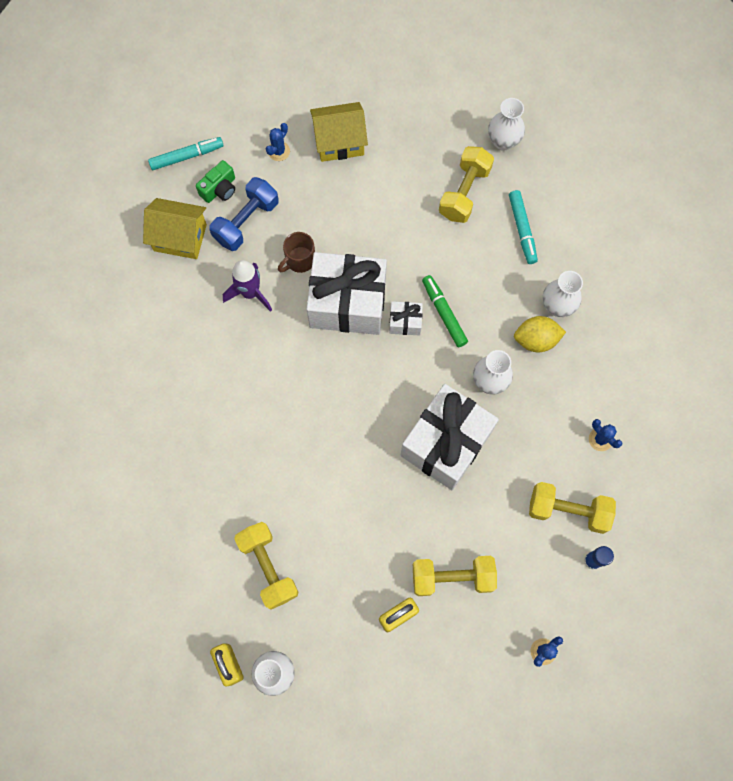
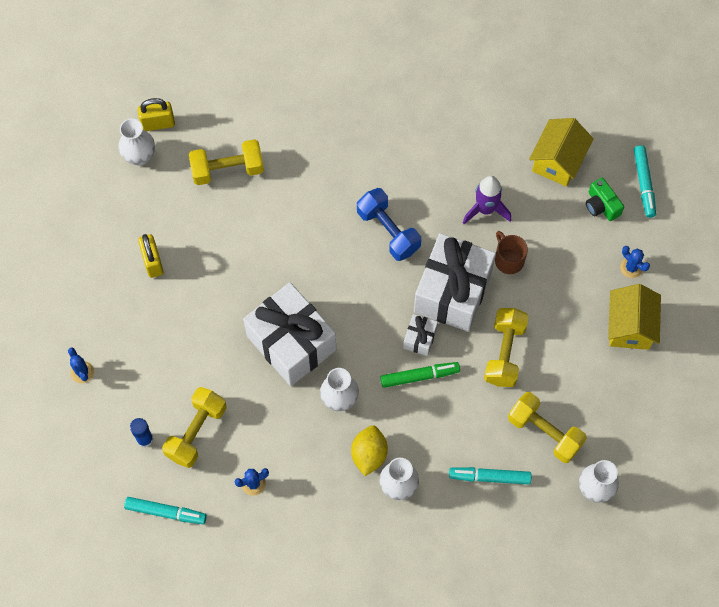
camera: 105 degrees right, 5 degrees down
(246, 222) = (560, 222): blue dumbbell -> blue dumbbell (388, 231)
(452, 577) = (170, 315): yellow dumbbell -> yellow dumbbell (504, 353)
(657, 515) = (166, 512): none -> turquoise marker

